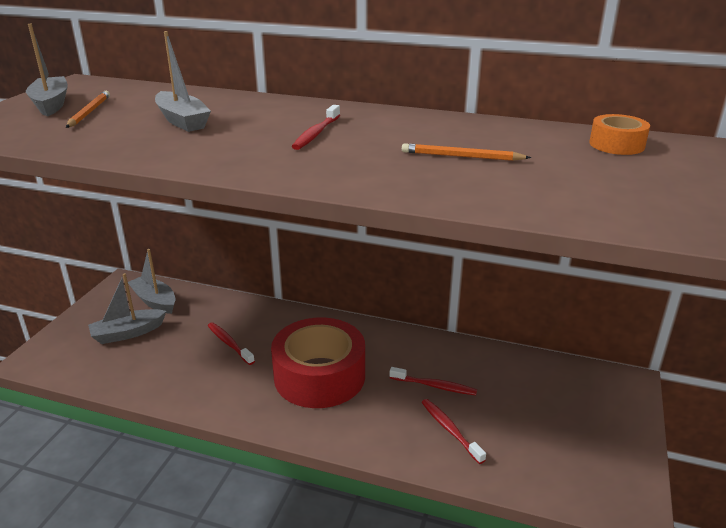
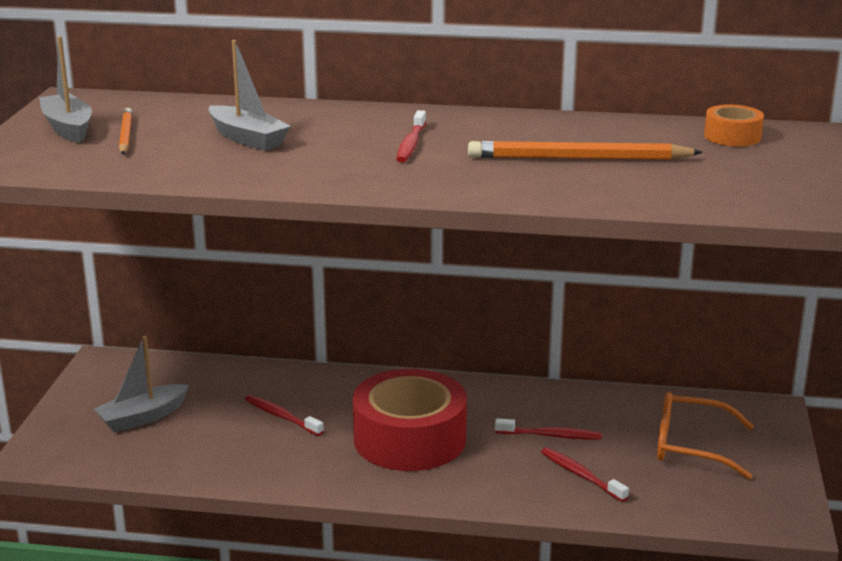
camera: 10 degrees left, 5 degrees down
(154, 301) = (157, 379): grey boat -> none
(462, 156) = (579, 158): orange pencil -> orange pencil, size x1.72
(552, 411) = (691, 446): none -> orange glasses

